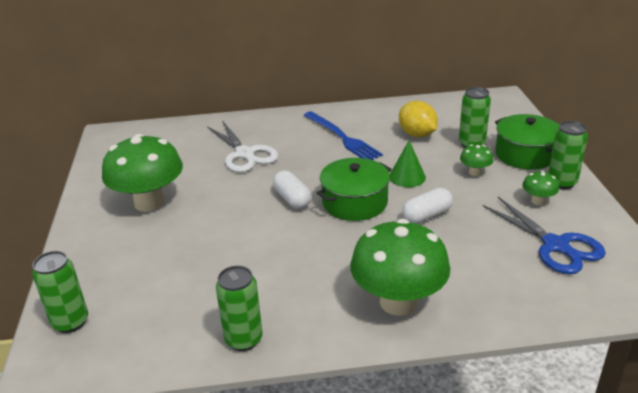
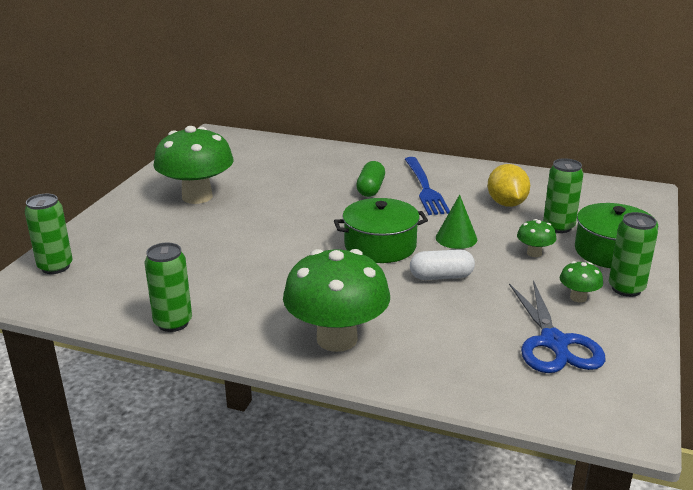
camera: 25 degrees right, 5 degrees down
(245, 154) = (317, 179): white scissors -> none
(292, 199) = (323, 227): white capsule -> none
(299, 151) = (370, 189): none -> green capsule

